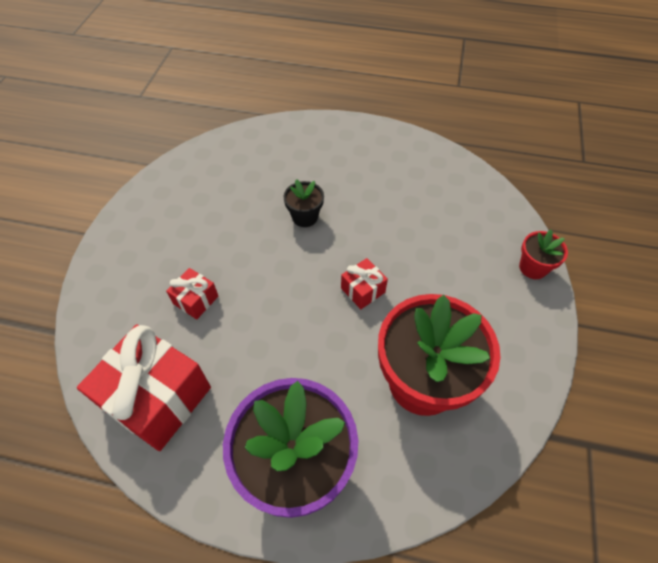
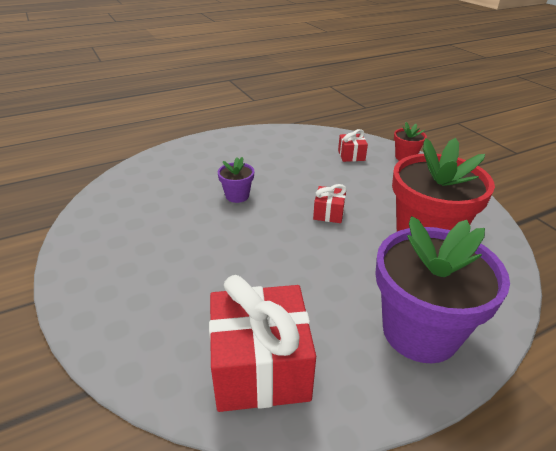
camera: 40 degrees left, 20 degrees down
(196, 300) = (211, 284): red gift -> red gift (351, 155)
(305, 217) = (237, 196): black flower pot -> purple flower pot

